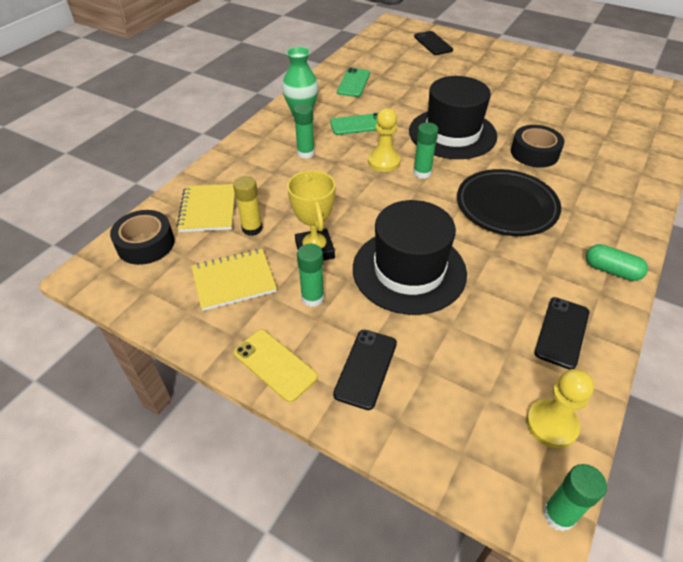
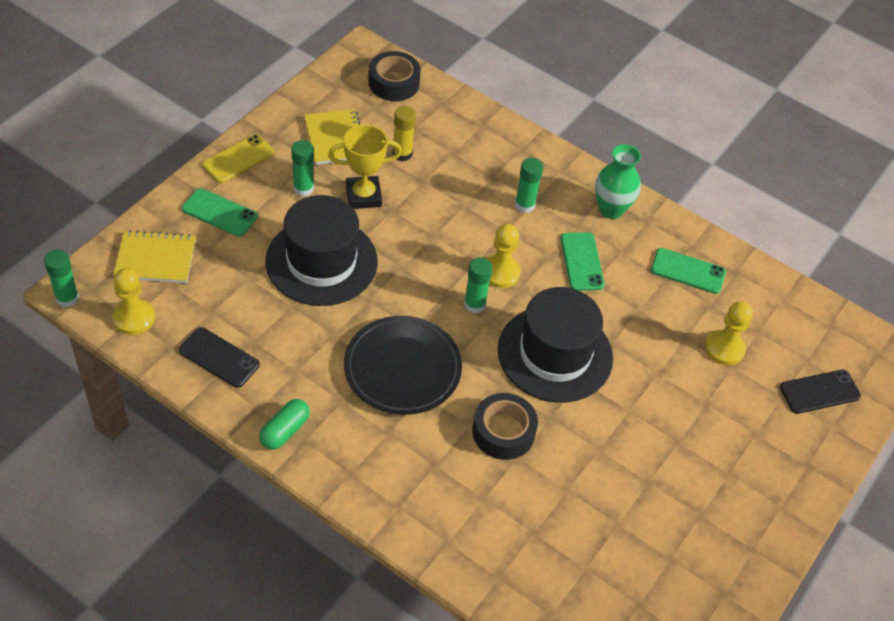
camera: 90 degrees right, 5 degrees up
(208, 209) = (436, 123): yellow notebook -> yellow notebook (155, 259)
(365, 368) = (219, 213): black phone -> green phone
(415, 71) = (724, 349): none -> yellow pawn

